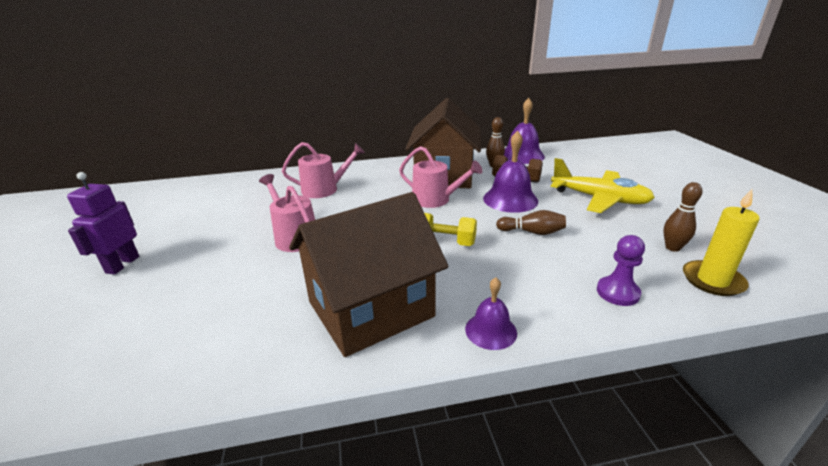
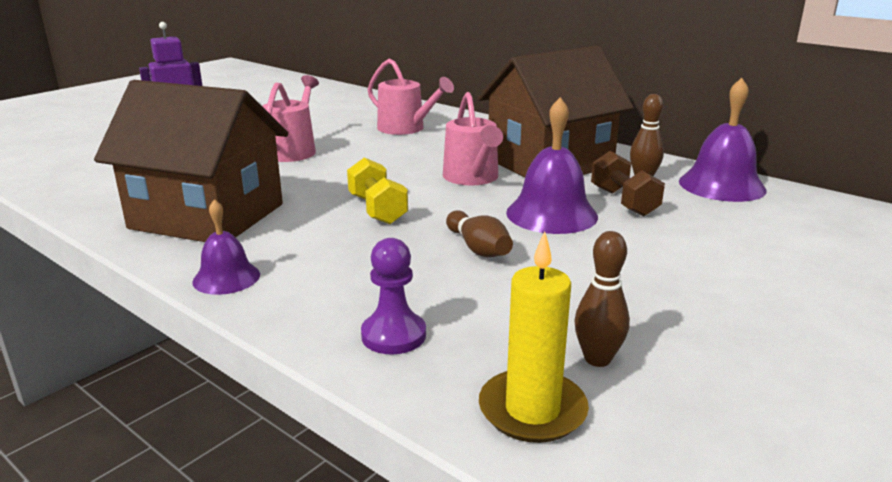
camera: 50 degrees right, 5 degrees down
(599, 199) = (674, 270): yellow plane -> none

